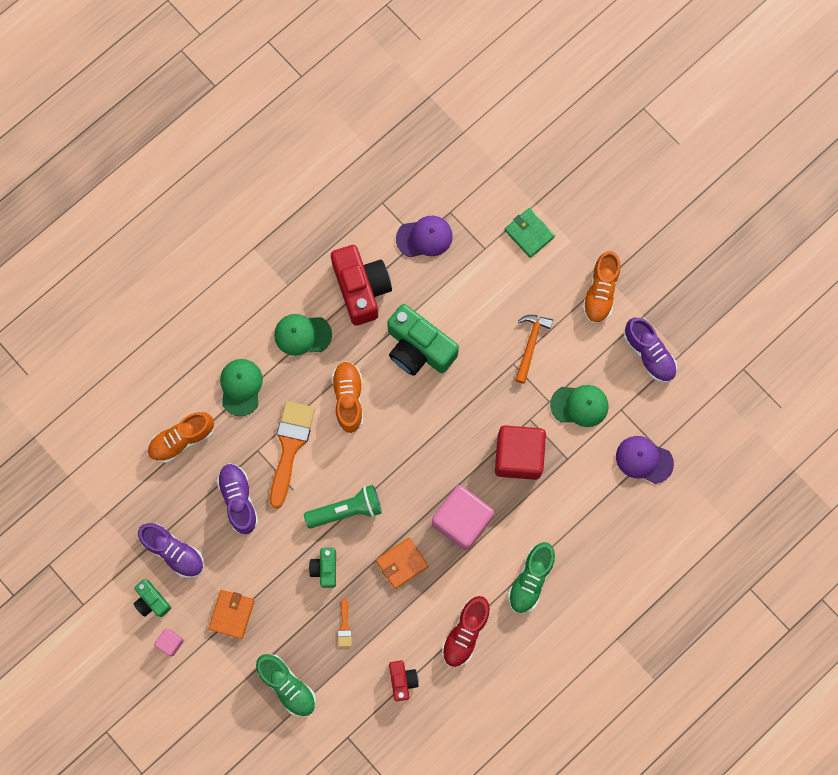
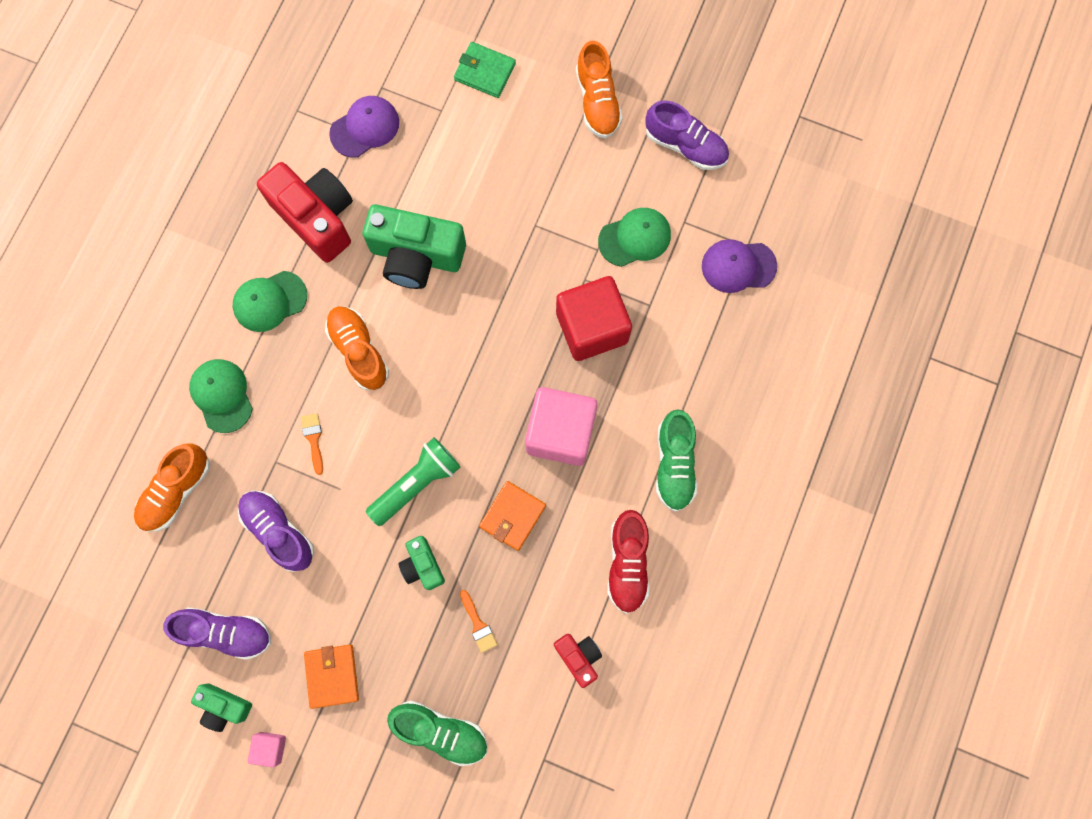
camera: 25 degrees left, 0 degrees up
(290, 446) = (313, 439): orange brush -> orange brush, size x0.44
(531, 344) = (545, 194): orange hammer -> none

